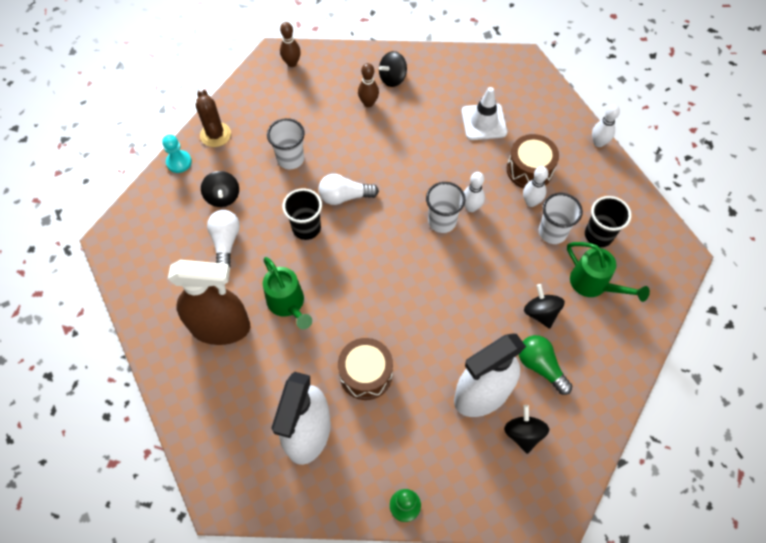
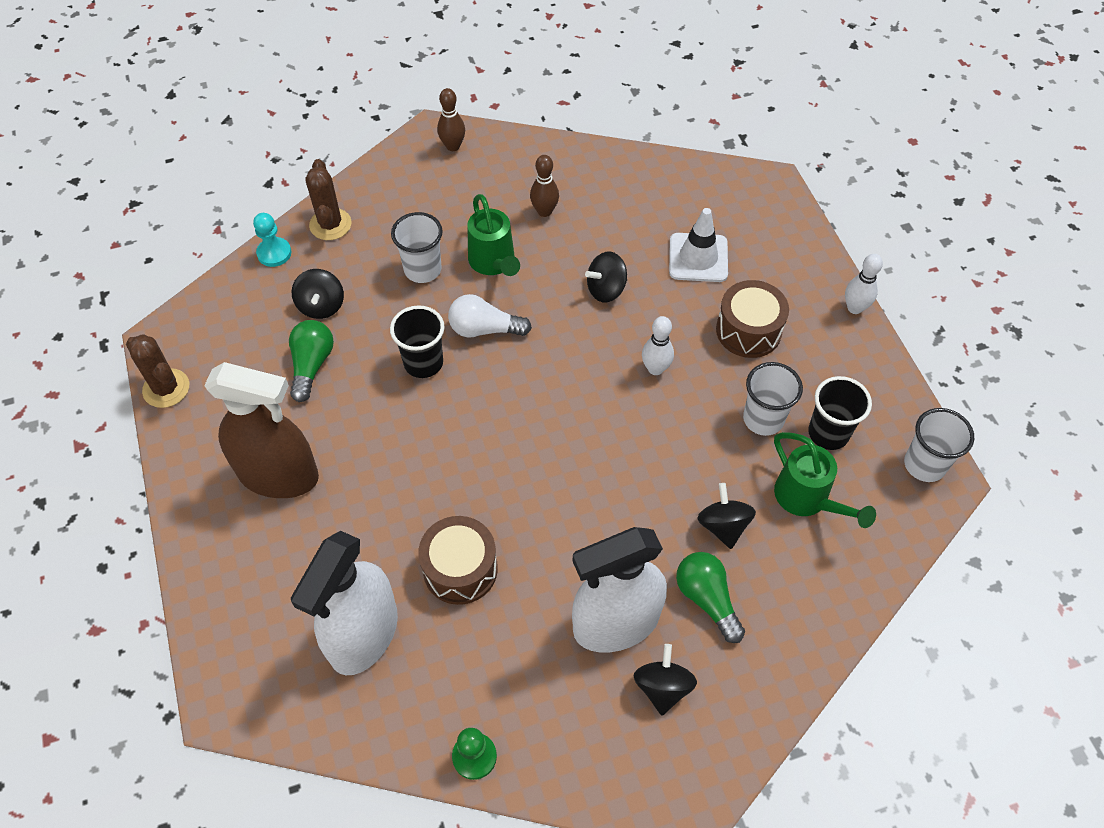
camera: 10 degrees right, 5 degrees down
(122, 276) = (166, 388): none -> brown cactus
(226, 242) = (312, 365): white light bulb -> green light bulb
(288, 304) = (375, 459): green watering can -> green watering can (493, 263)
(392, 78) = (584, 183): black spinning top -> black spinning top (606, 289)
(442, 221) = (611, 381): white cup -> white cup (924, 465)
(531, 202) = (741, 374): white bowling pin -> none

